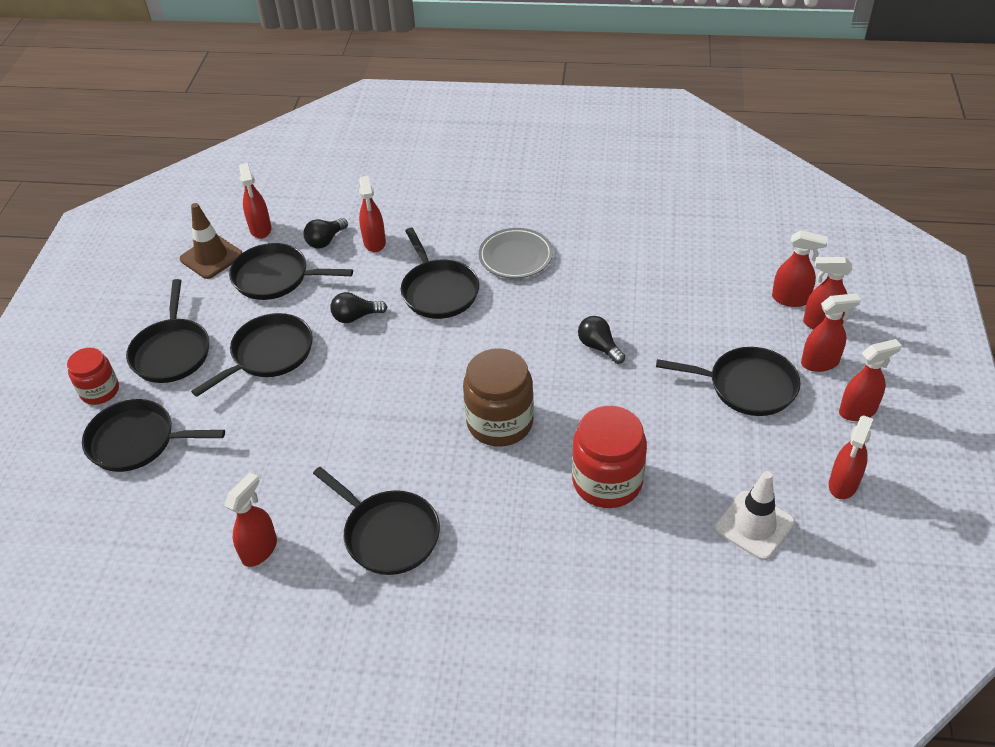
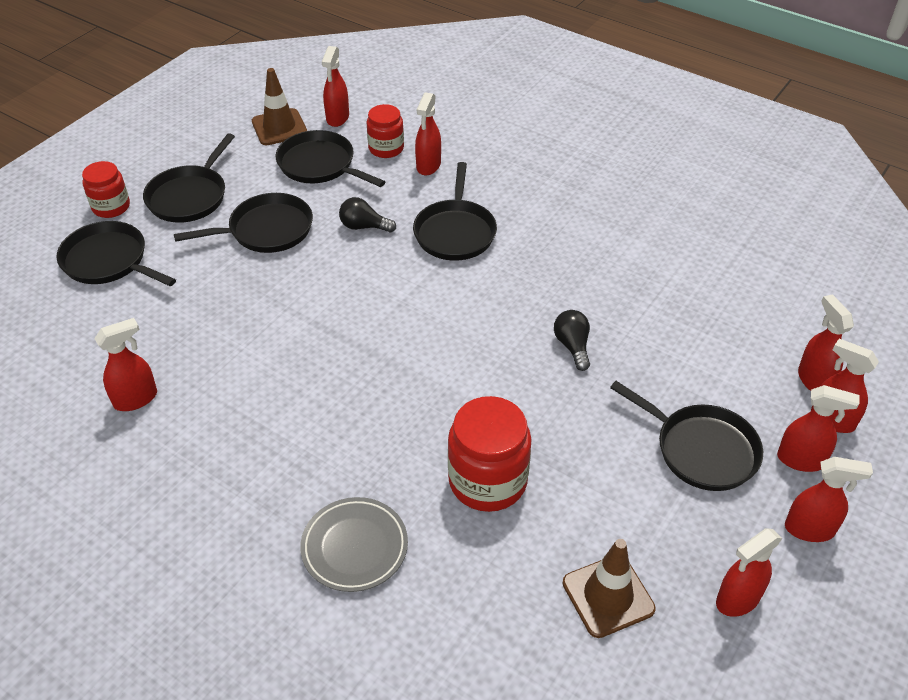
camera: 25 degrees right, 0 degrees up
(325, 241) = (386, 148): black light bulb -> red jar
(388, 534) = (251, 436): black pan -> none
(500, 422) = (425, 378): brown jar -> none
(515, 257) = (551, 228): grey plate -> grey plate (354, 547)
(754, 525) = (608, 596): white traffic cone -> brown traffic cone
(791, 299) = (814, 380): red spray bottle -> red spray bottle turned 150 degrees counterclockwise

